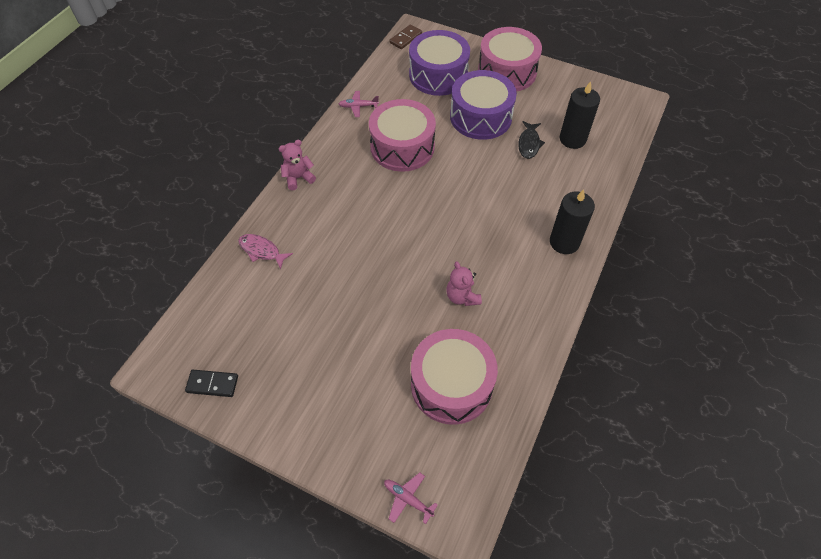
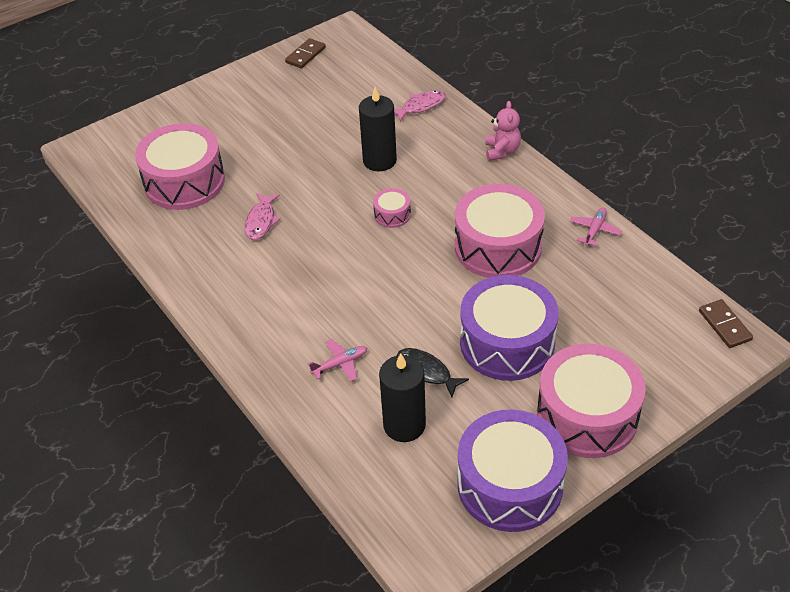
camera: 120 degrees right, 10 degrees down
(212, 384) = (305, 55): black domino -> brown domino
(405, 215) = (392, 215): none -> pink drum
(408, 499) = (124, 128): pink plane -> pink plane (340, 364)
(438, 75) = (619, 331): purple drum -> purple drum (510, 484)
(462, 297) = (261, 221): pink teddy bear -> pink fish
(564, 242) = (257, 331): black candle -> black candle (379, 160)

